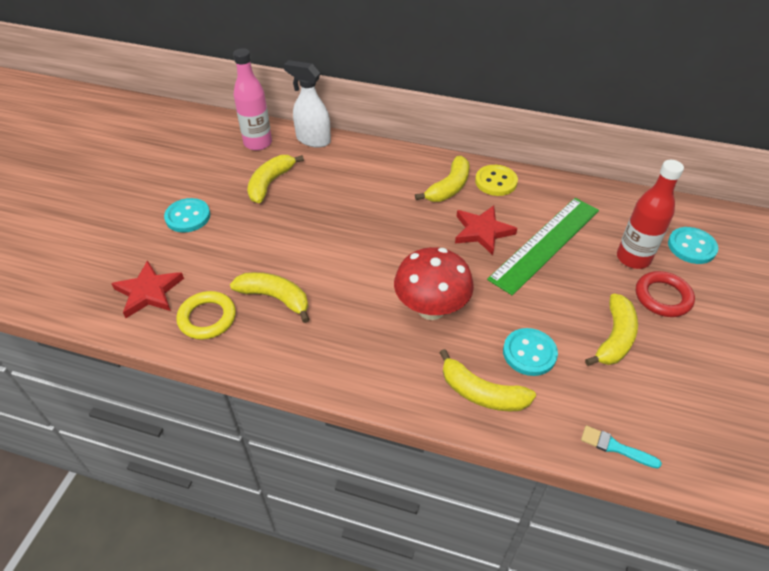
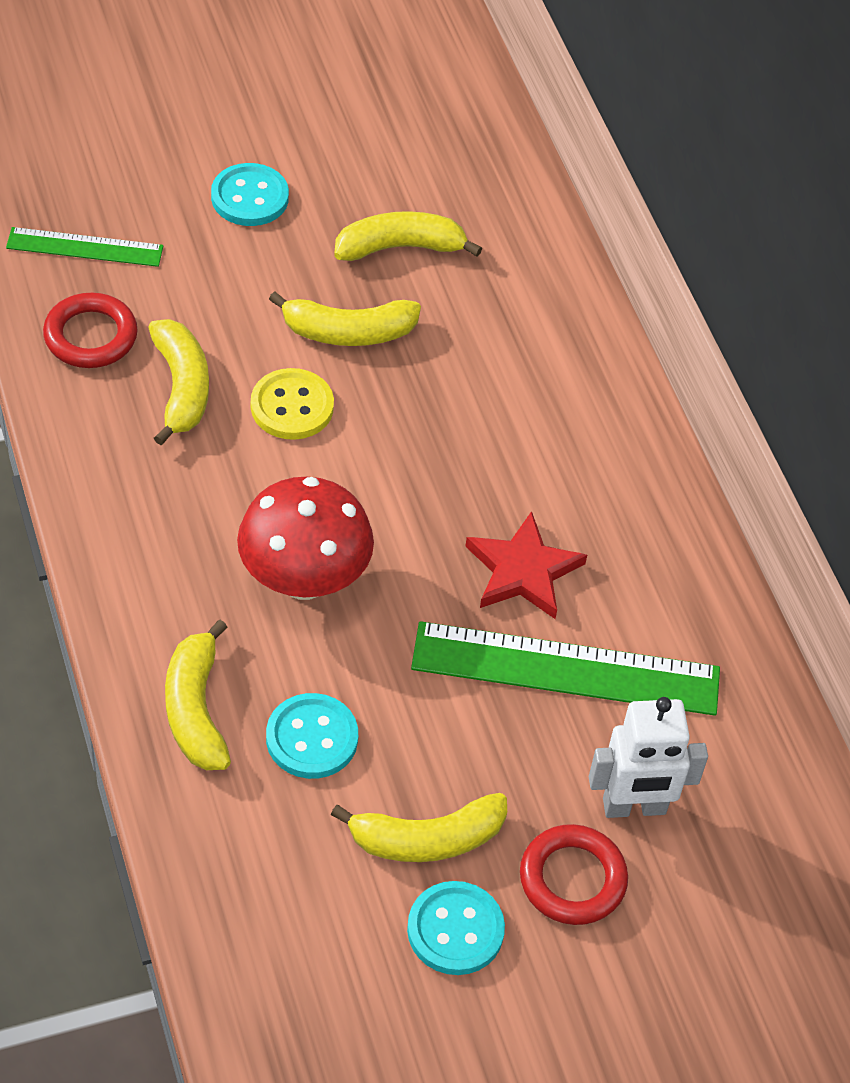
camera: 50 degrees right, 5 degrees up
(149, 292) = (85, 247): red star -> green ruler
(207, 318) = (90, 336): yellow ring -> red ring
(258, 143) = (476, 177): pink bottle -> none
(313, 140) = (548, 240): white spray bottle -> none
(449, 187) = (591, 478): yellow banana -> yellow banana (348, 332)
(496, 182) = (664, 537): yellow button -> yellow button (292, 406)
(615, 447) = (217, 907): turquoise brush -> none
(633, 258) = (634, 807): red bottle -> white robot
(691, 247) = (738, 887): turquoise button -> turquoise button (455, 930)

